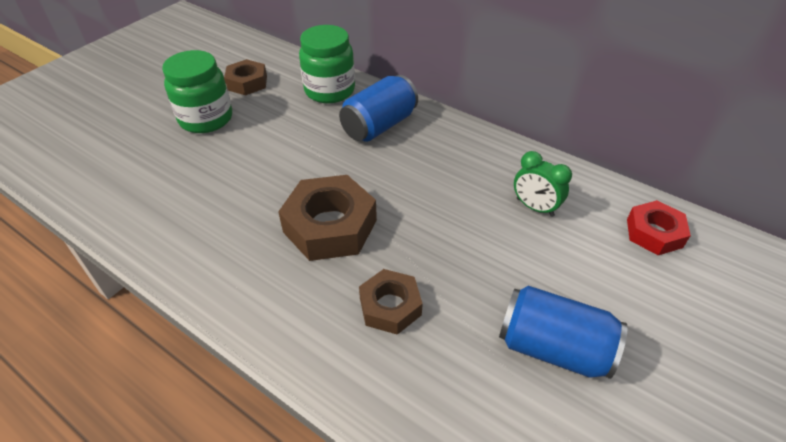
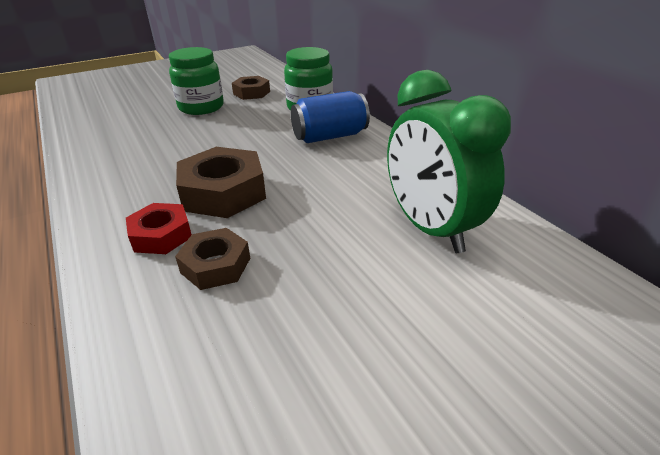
camera: 25 degrees right, 10 degrees down
(534, 207) = (430, 228): green clock -> green clock, size x2.06
(553, 348) = (347, 360): blue can -> none
(654, 233) = (561, 289): red nut -> red nut (161, 235)

